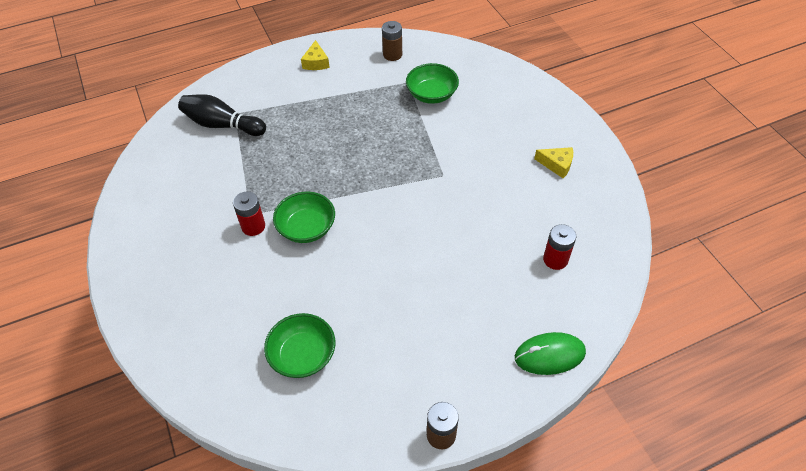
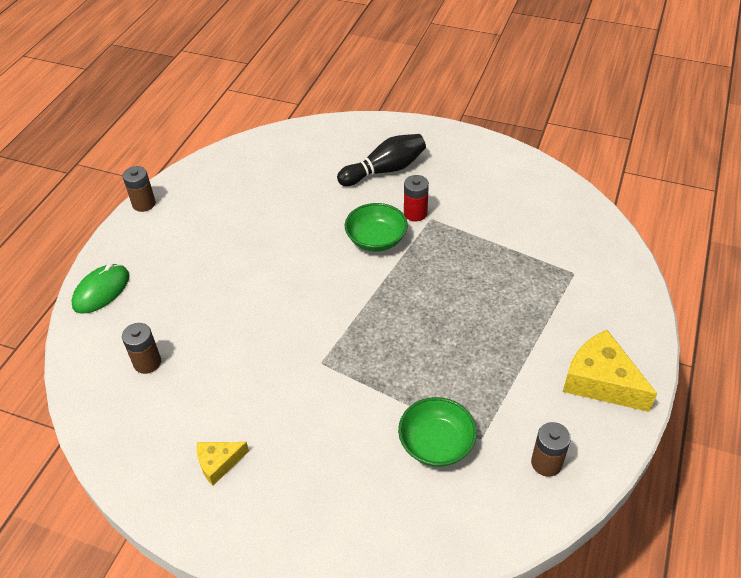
camera: 135 degrees right, 5 degrees down
(222, 125) = (565, 256): black bowling pin -> black bowling pin (385, 170)
(303, 355) = (276, 179): green bowl -> none
(316, 62) = (601, 381): yellow cheese -> yellow cheese, size x1.81
(555, 259) = (147, 362): red battery -> brown battery

